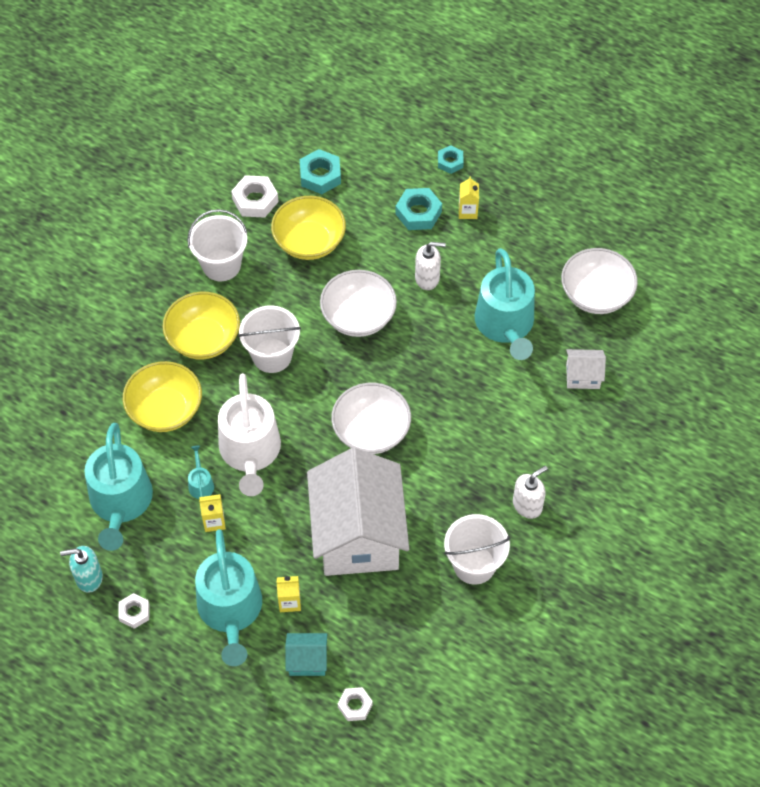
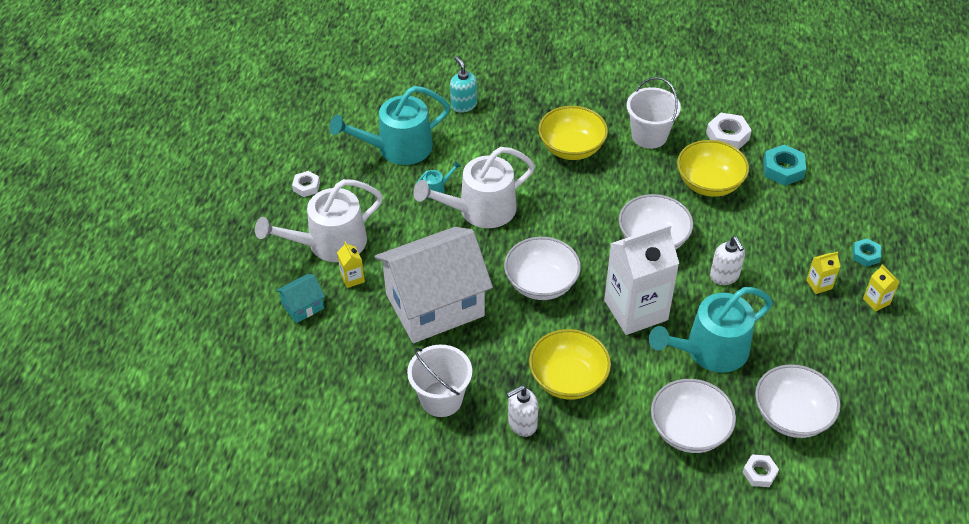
camera: 70 degrees right, 10 degrees down
(88, 578) = (326, 151): turquoise soap dispenser -> turquoise soap dispenser (463, 105)
(165, 410) = (493, 146): yellow bowl -> yellow bowl (568, 379)
(214, 521) = (406, 208): yellow carton -> yellow carton (876, 301)
(230, 610) = (330, 243): turquoise watering can -> white watering can
(272, 356) = (580, 195): white bucket -> none
(307, 660) = (303, 306): turquoise house -> turquoise house turned 75 degrees clockwise
(355, 706) = (272, 352): white nut -> white nut (759, 473)
(418, 213) = (791, 248): turquoise nut -> none
(437, 364) = (636, 310): none -> white carton
(527, 505) = (522, 424): white soap dispenser -> white soap dispenser turned 120 degrees clockwise
(582, 376) = (689, 430): white house -> white bowl

